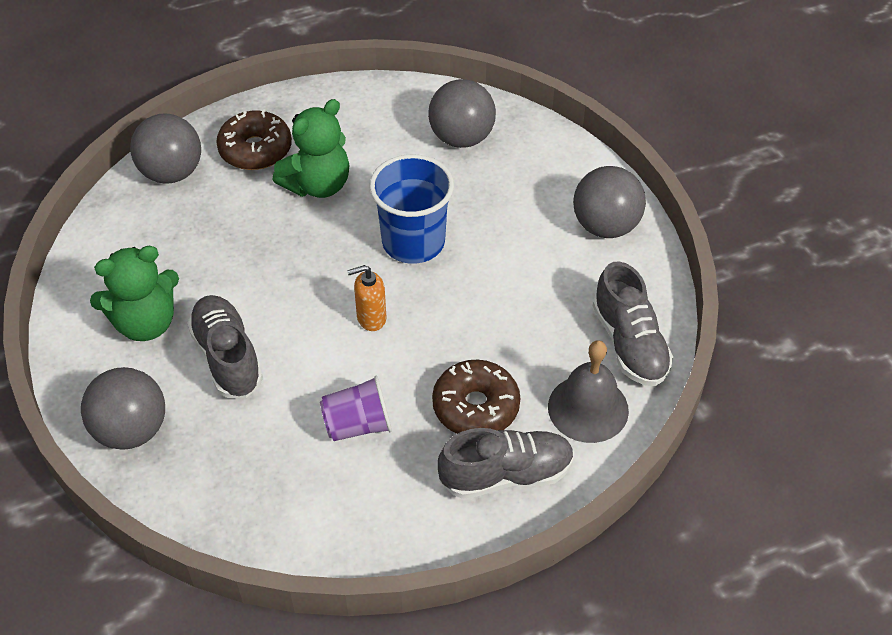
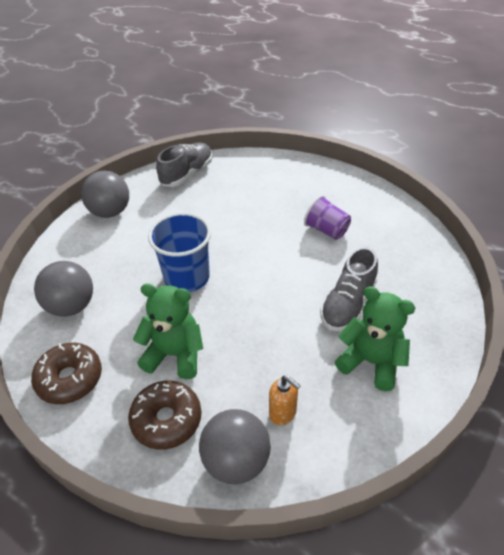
camera: 125 degrees left, 5 degrees down
(131, 430) = (435, 311): grey ball -> none
(371, 318) = (259, 263): orange soap dispenser -> orange soap dispenser (283, 413)
(475, 407) = (273, 200): brown donut -> brown donut (70, 379)
(506, 475) = (297, 176): grey shoe -> none
(588, 408) = (237, 170): grey bell -> none

